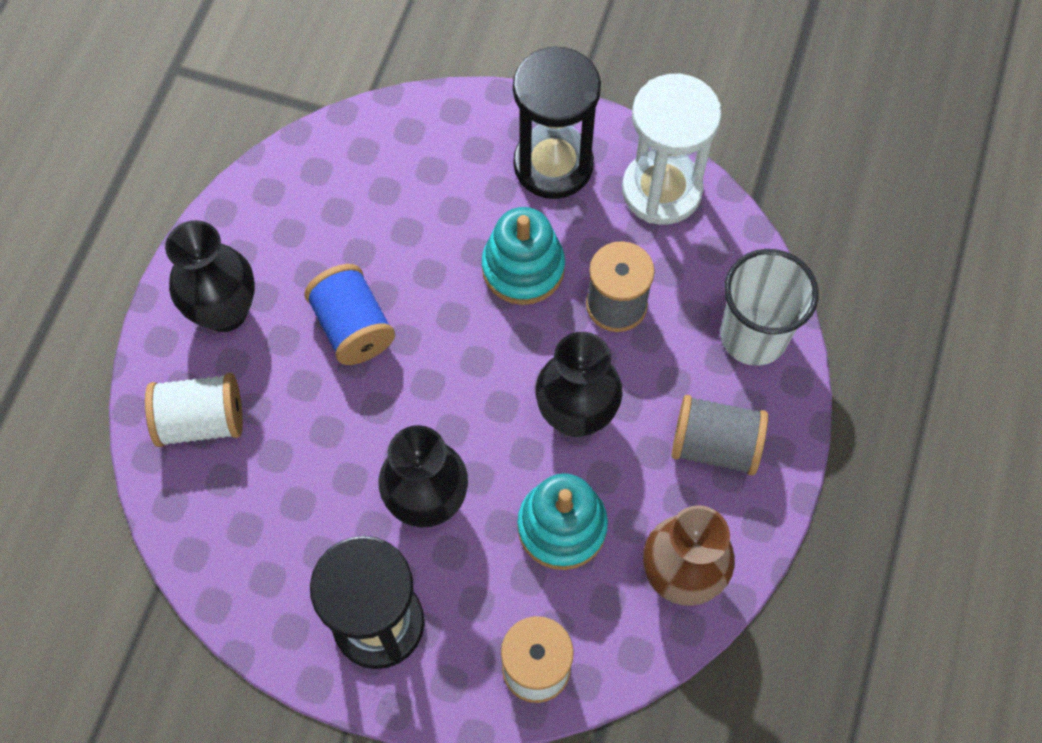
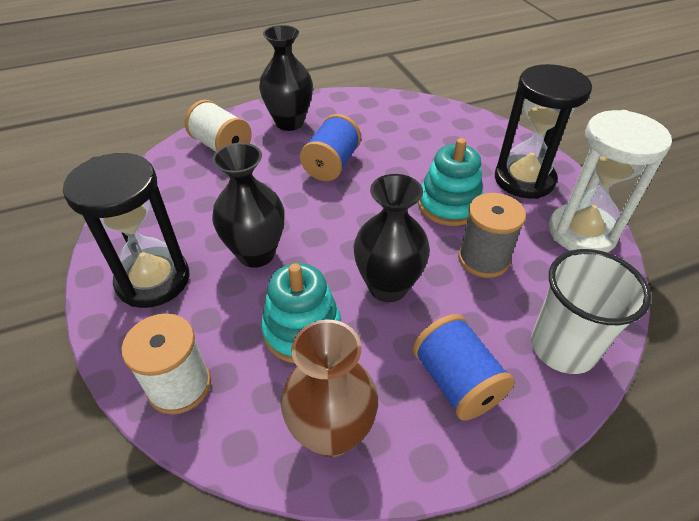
camera: 50 degrees right, 20 degrees down
(715, 445) = (456, 382): grey spool -> blue spool

